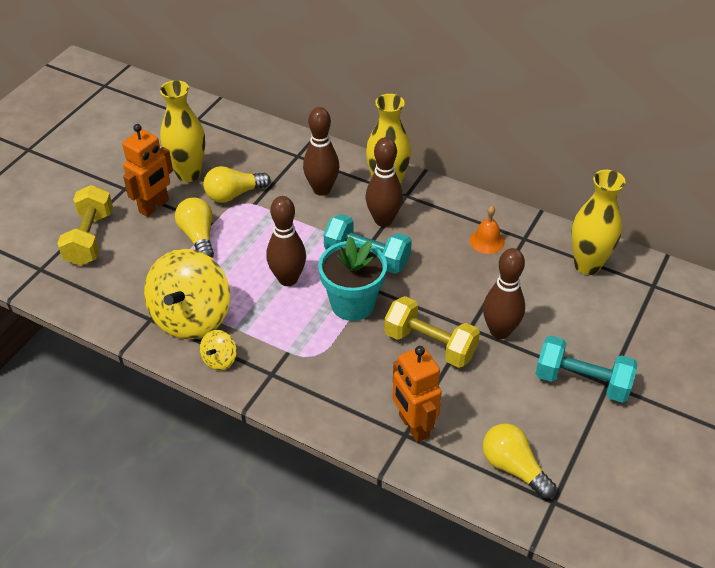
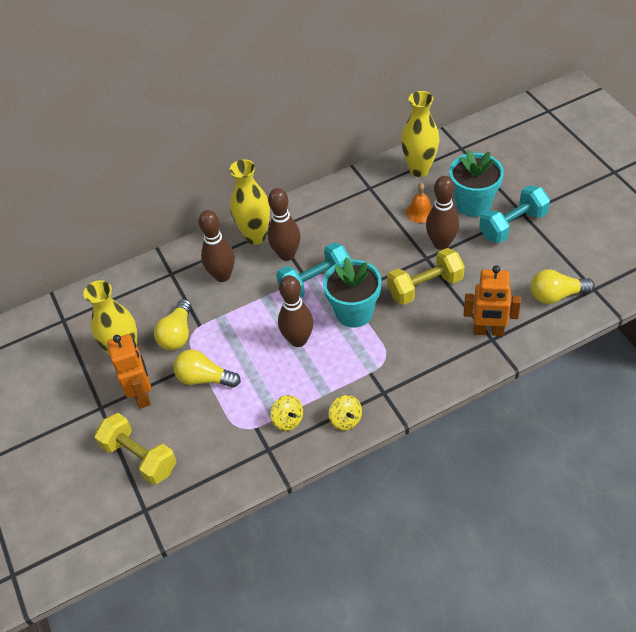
camera: 50 degrees left, 5 degrees up
(191, 317) = (288, 420): yellow spinning top -> yellow spinning top, size x0.44
(487, 241) = (356, 208): orange bell -> orange bell (420, 212)
(581, 333) = (473, 204): none -> turquoise flower pot

